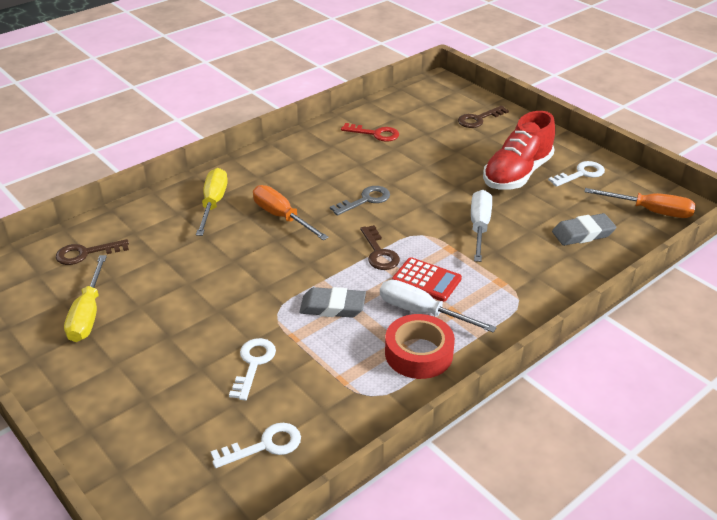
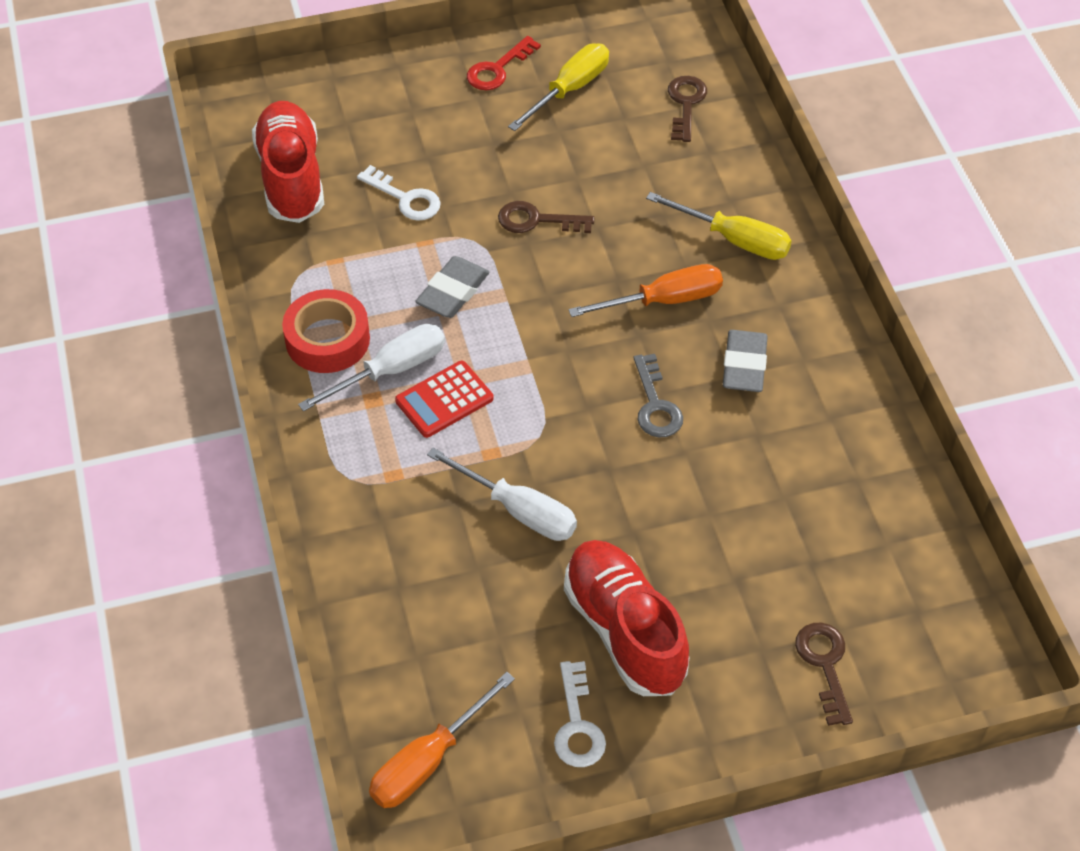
camera: 115 degrees right, 15 degrees up
(88, 314) = (569, 90): yellow screwdriver -> yellow screwdriver turned 105 degrees clockwise
(265, 445) = (291, 178): white key -> red shoe
(375, 134) = (840, 490): red key -> red key (497, 69)
(379, 253) = (526, 374): brown key -> brown key (536, 220)
(583, 233) = (430, 631): grey eraser -> grey eraser (744, 365)

